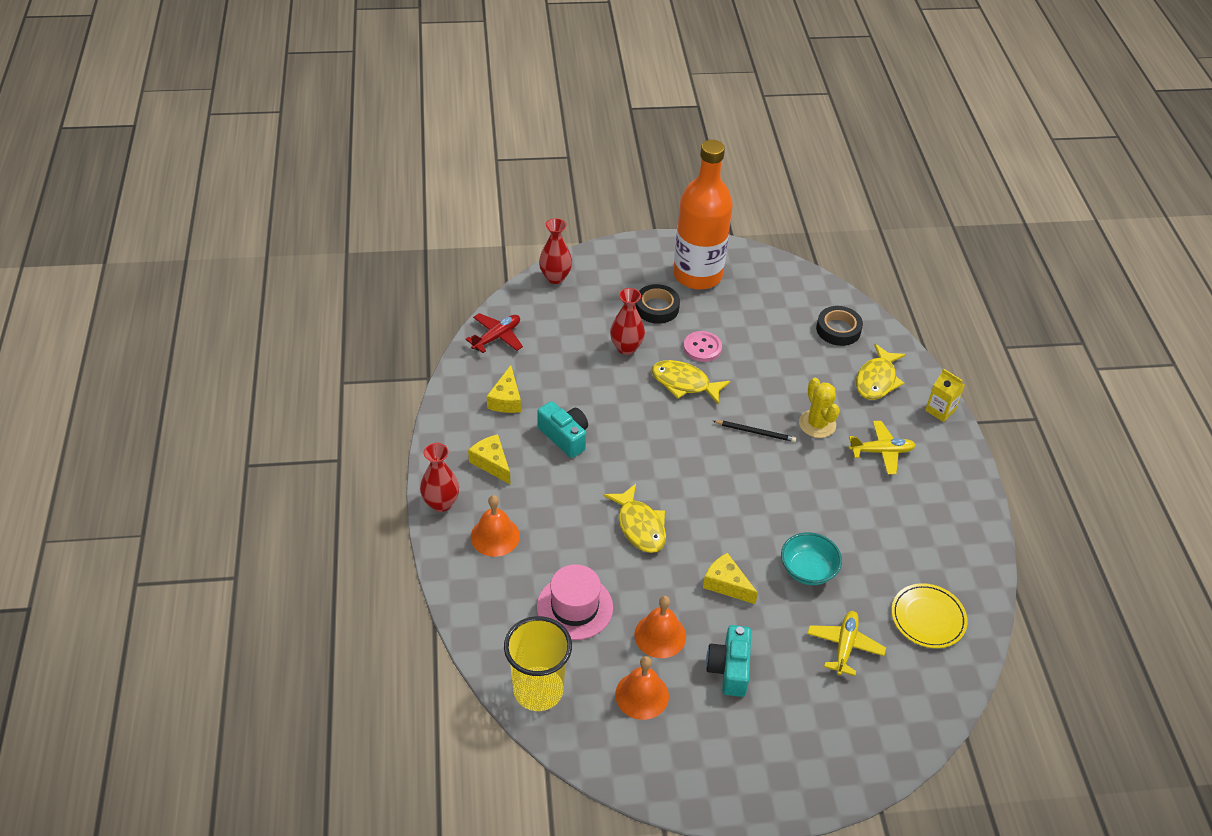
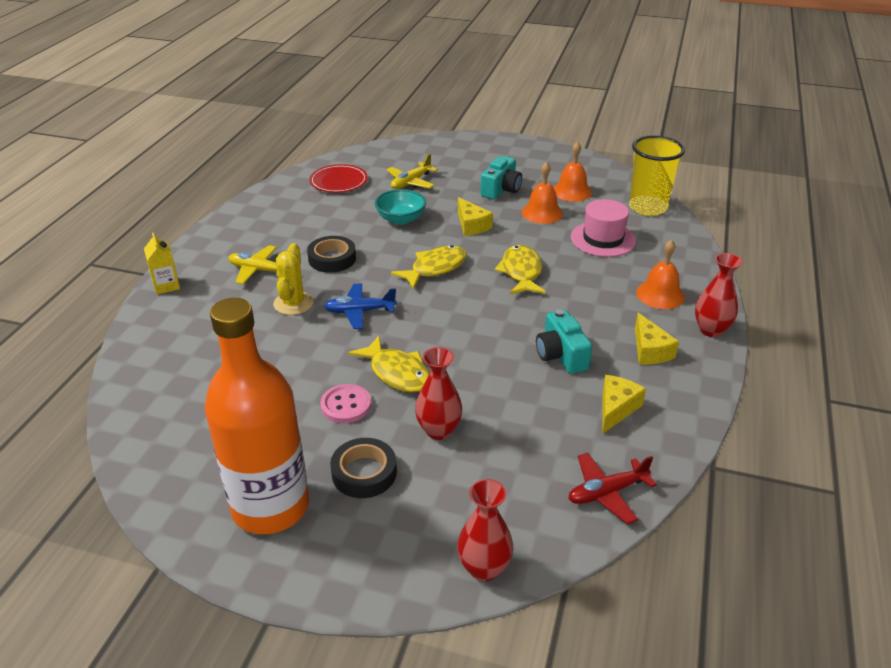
camera: 155 degrees left, 10 degrees down
(755, 432) = (359, 311): black pencil -> blue plane
(838, 329) = (170, 382): black tape -> black tape (332, 259)
(877, 380) = (191, 324): yellow fish -> yellow fish (435, 268)
(928, 618) = (338, 181): yellow plate -> red plate

